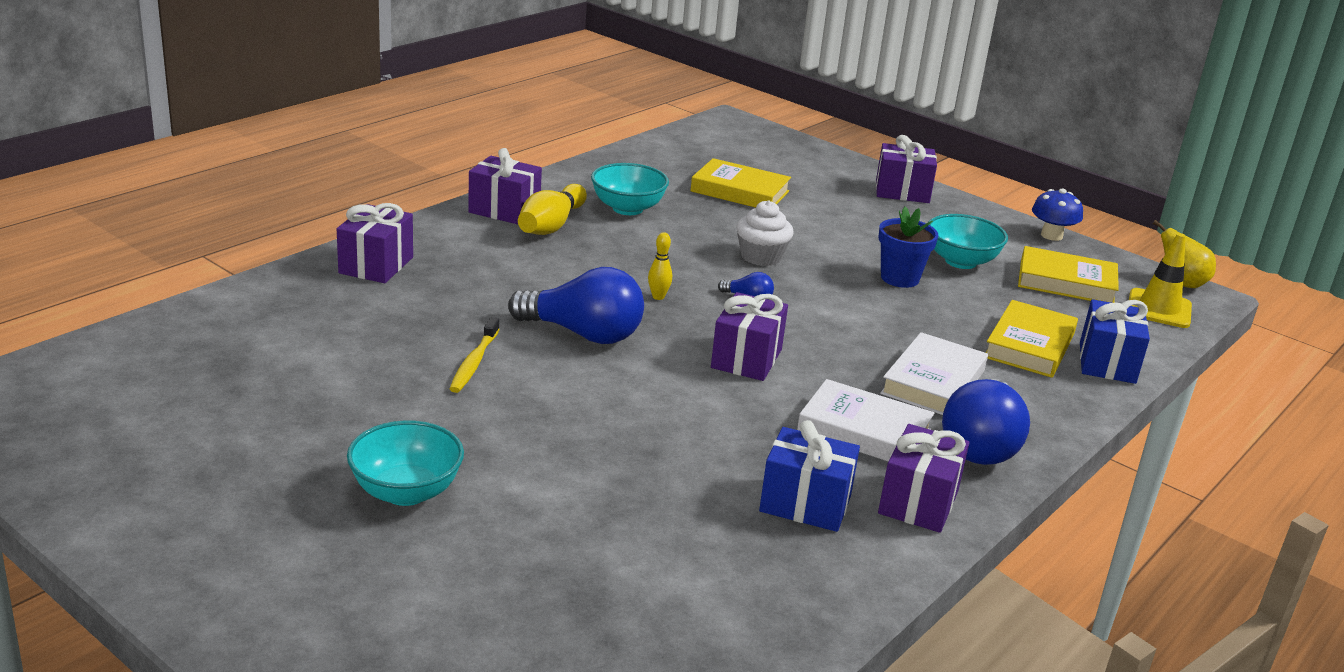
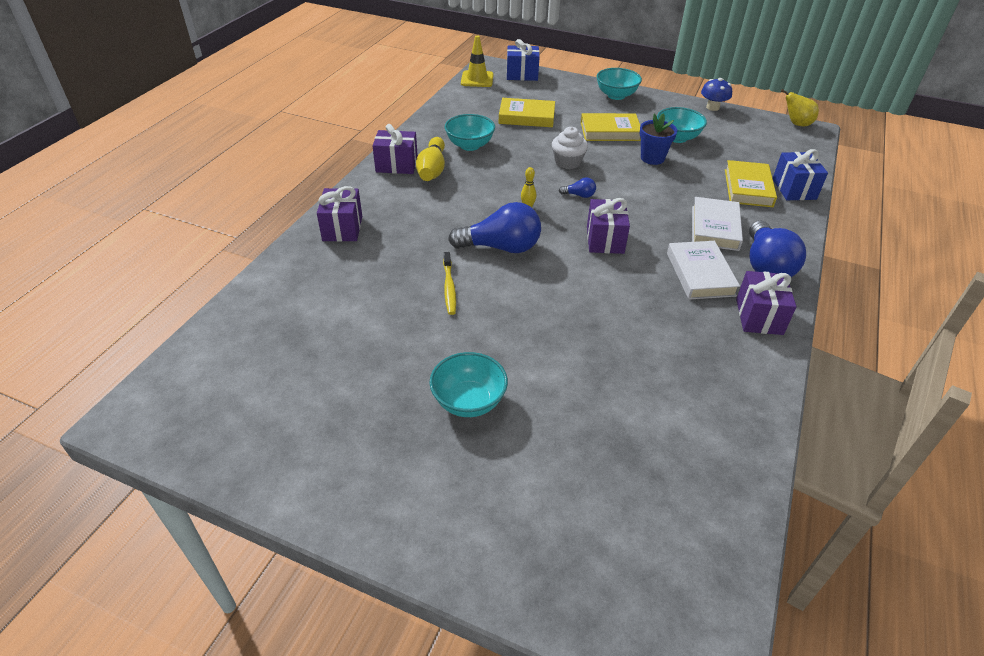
camera: 15 degrees left, 15 degrees up
(805, 504) = (701, 337): blue gift -> blue gift (522, 75)
(864, 431) = (700, 274): white book -> white book turned 75 degrees clockwise
(902, 192) = (616, 95): purple gift -> turquoise bowl
(1066, 282) = (739, 138): yellow book -> yellow book (610, 131)
(1159, 309) = (796, 144): yellow traffic cone -> yellow traffic cone (477, 79)

